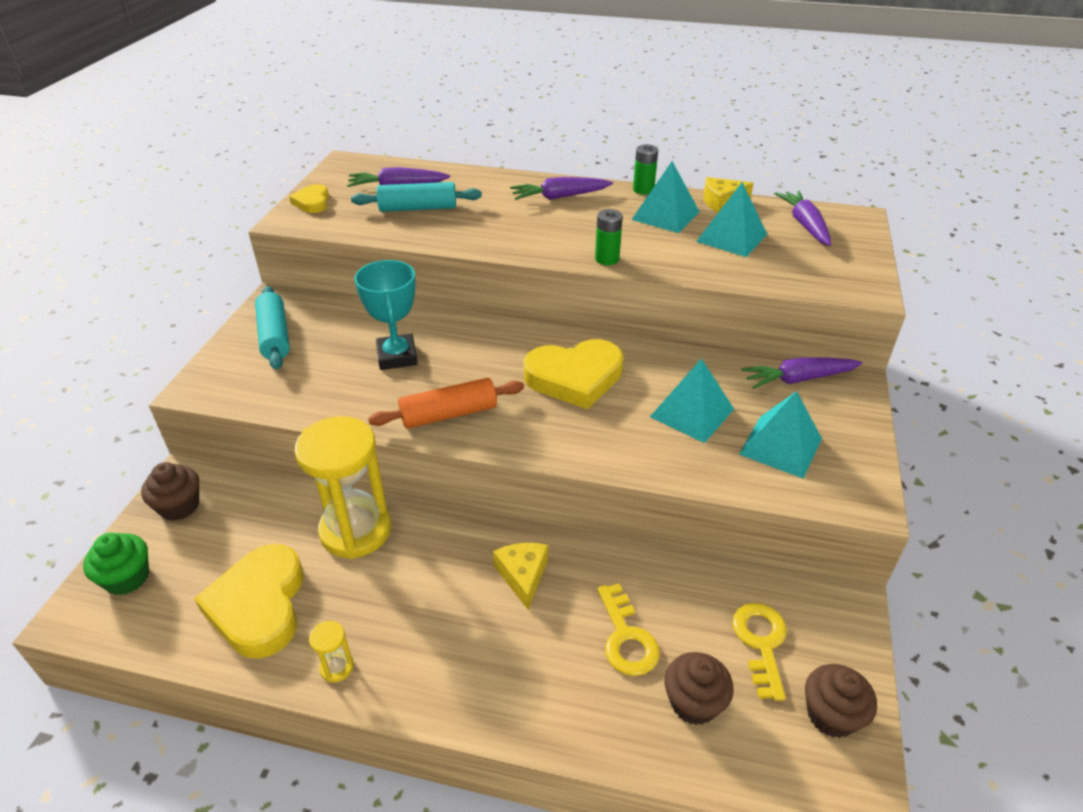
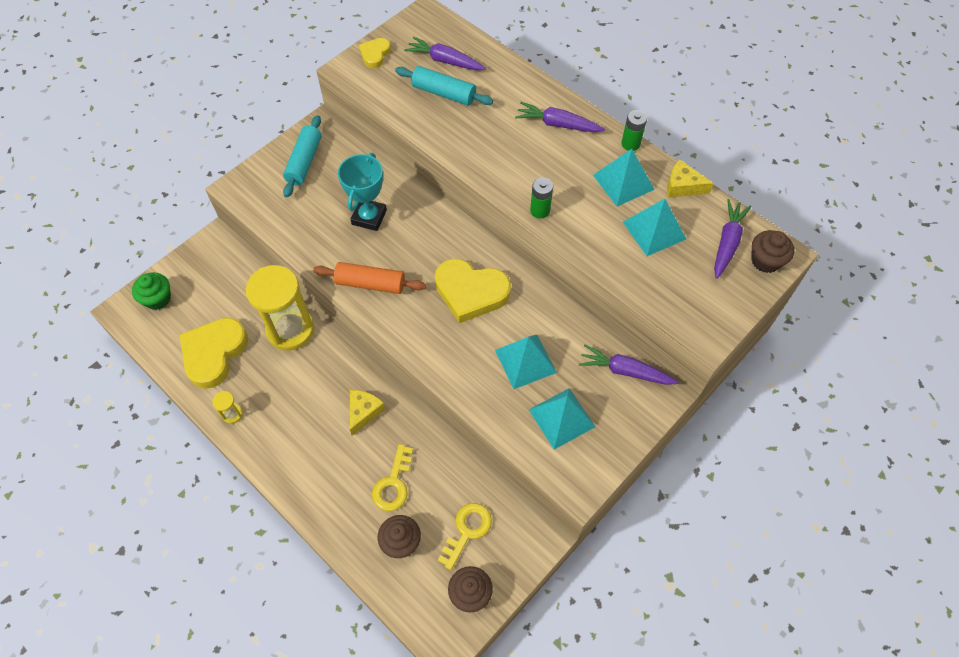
camera: 30 degrees right, 20 degrees up
(179, 506) = (205, 261): brown cupcake -> brown cupcake (765, 261)

